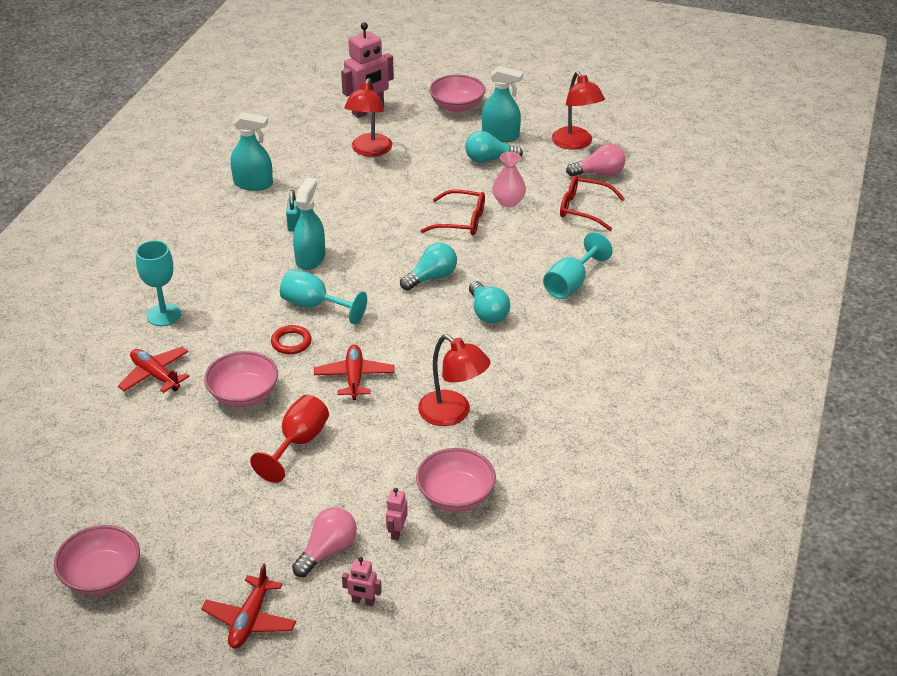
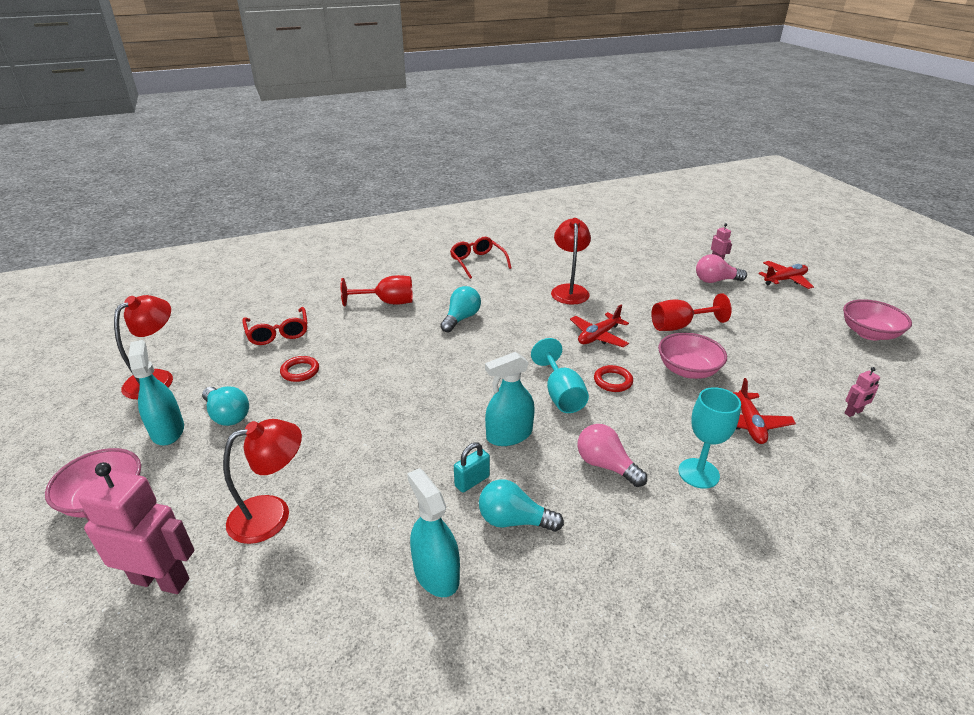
camera: 130 degrees left, 5 degrees down
(397, 532) = (669, 269): pink robot -> pink robot (853, 412)
(431, 277) = (452, 358): turquoise light bulb -> turquoise light bulb (514, 520)
(455, 496) = (620, 265): pink bowl -> none
(461, 221) = (356, 381): red glasses -> red glasses (477, 262)
(508, 202) = (300, 371): pink vase -> red ring
(571, 284) = (387, 302): turquoise goblet -> red goblet
(599, 174) = (210, 346): pink light bulb -> pink light bulb (606, 465)

